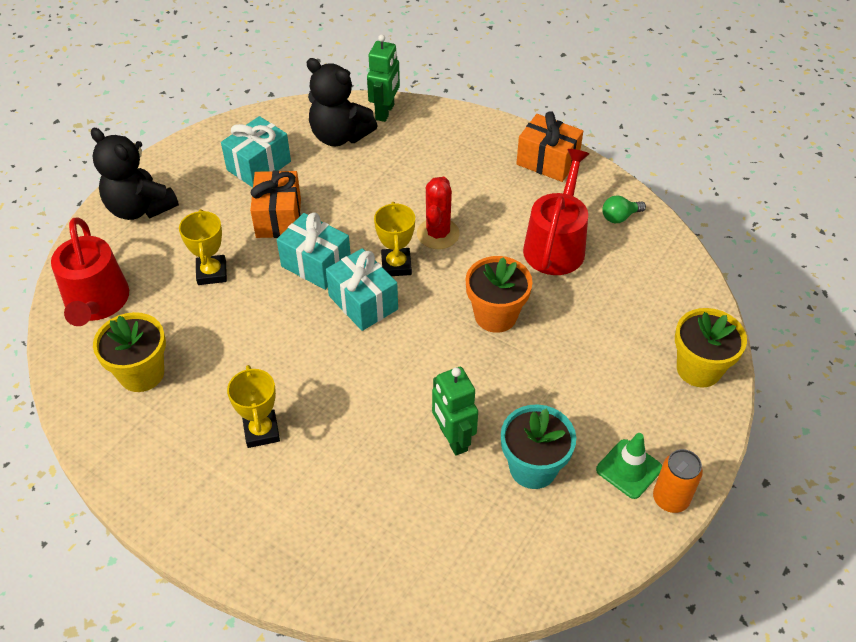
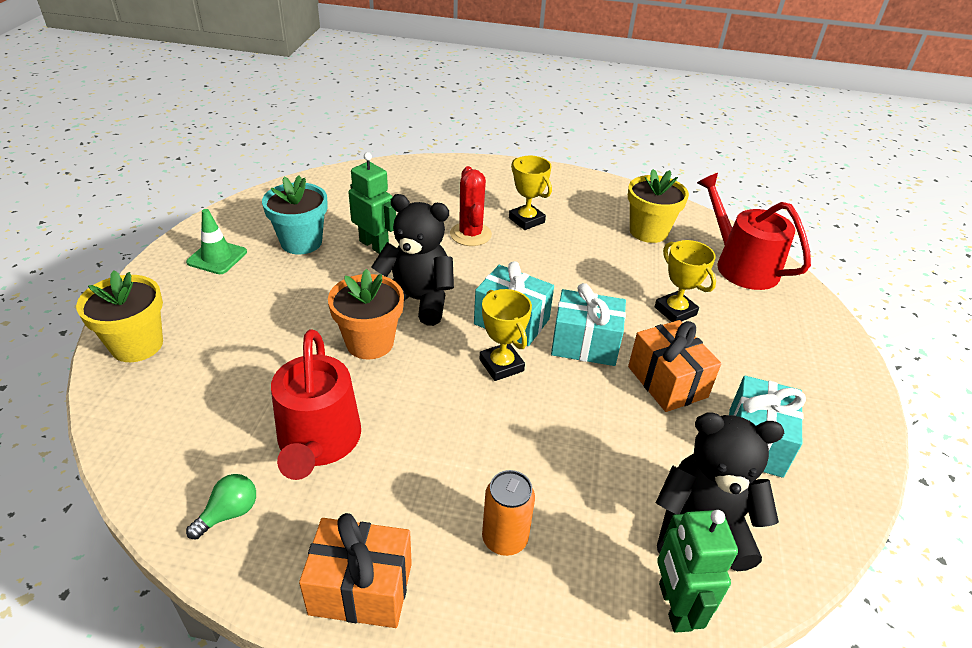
camera: 155 degrees right, 10 degrees down
(140, 208) = (814, 352): black teddy bear -> black teddy bear (417, 301)
(438, 234) = (474, 414): red cactus -> red cactus (470, 234)
(670, 499) = (181, 247): orange can -> orange can (504, 539)

